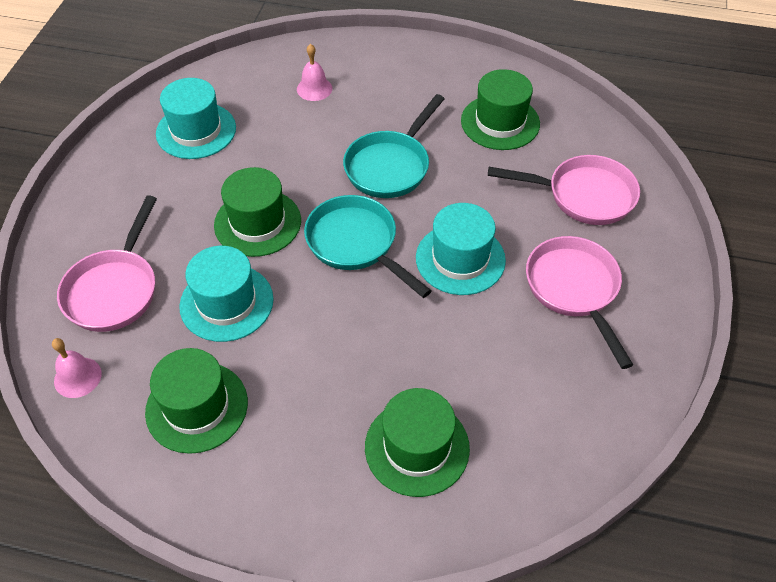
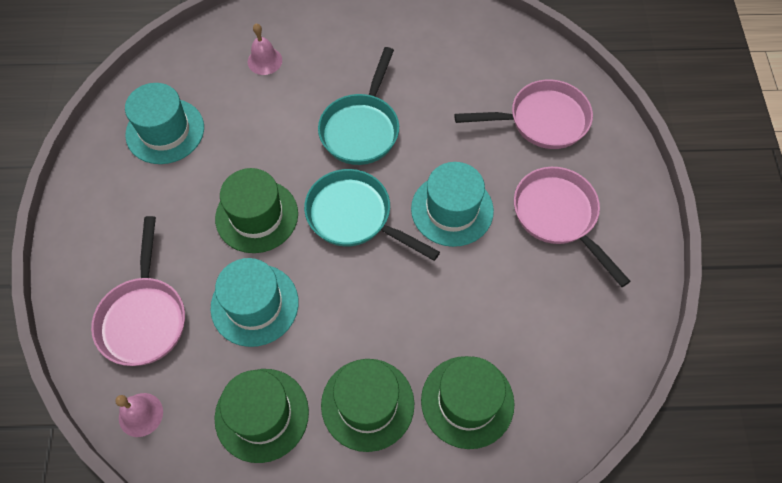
camera: 15 degrees left, 10 degrees up
(500, 122) = (448, 60): green hat -> green hat (367, 404)

